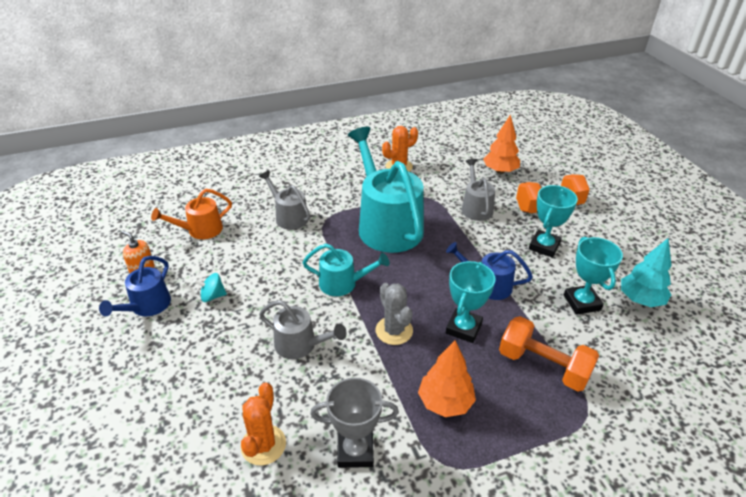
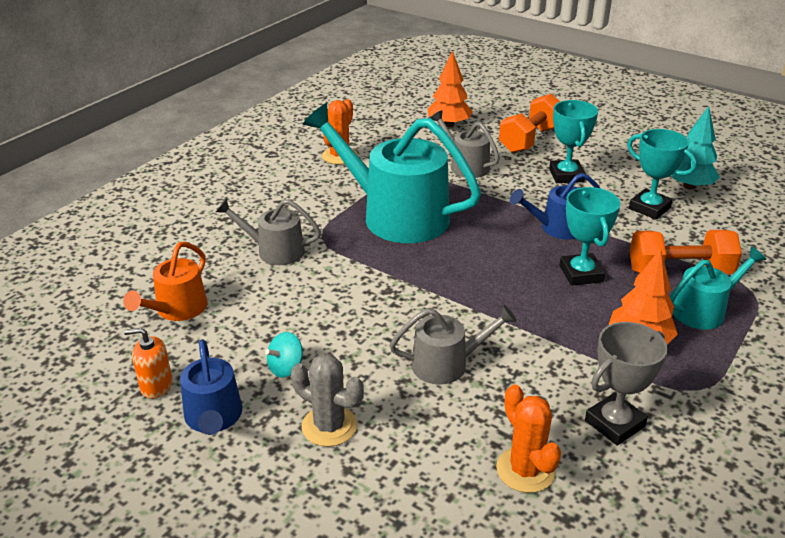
camera: 35 degrees left, 5 degrees down
(343, 283) = (419, 288): turquoise watering can -> turquoise watering can (704, 310)
(394, 331) = (522, 306): grey cactus -> grey cactus (329, 426)

